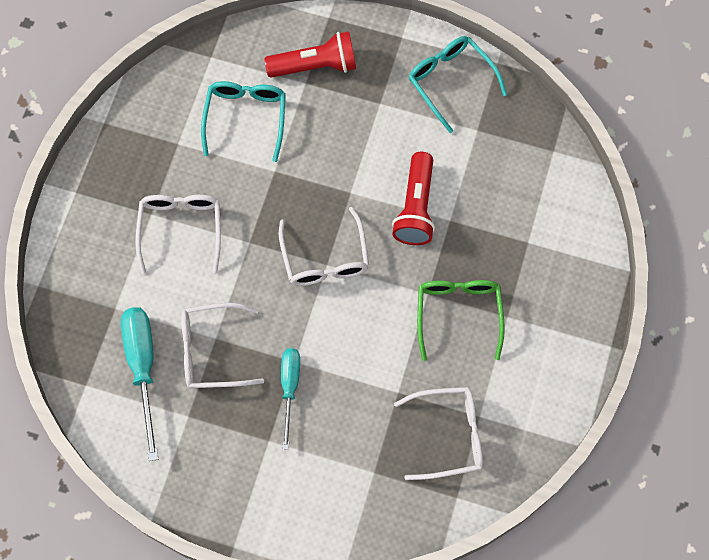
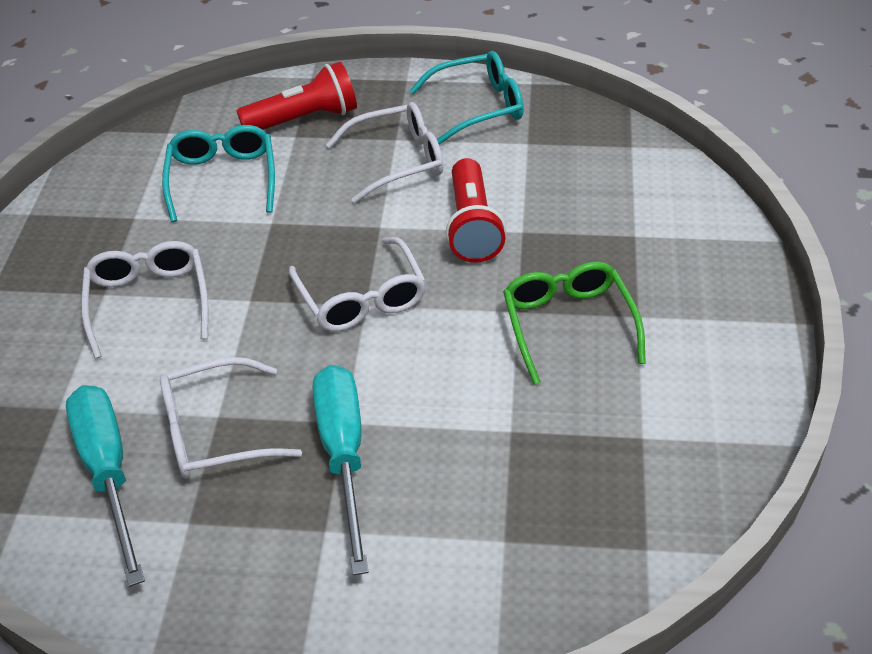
camera: 10 degrees left, 25 degrees down
(290, 388) = (344, 456): turquoise screwdriver -> turquoise screwdriver, size x1.53
(449, 435) = (605, 469): white glasses -> white glasses (398, 161)
(450, 81) = (479, 106): turquoise glasses -> turquoise glasses turned 120 degrees clockwise

